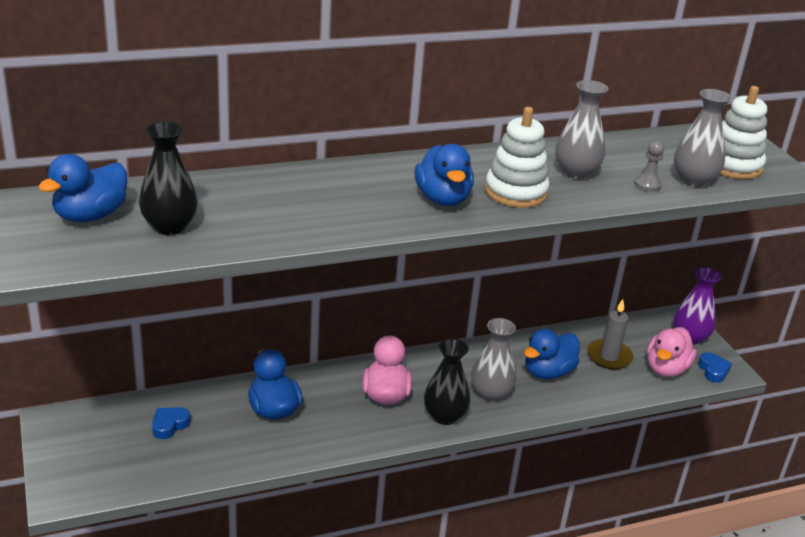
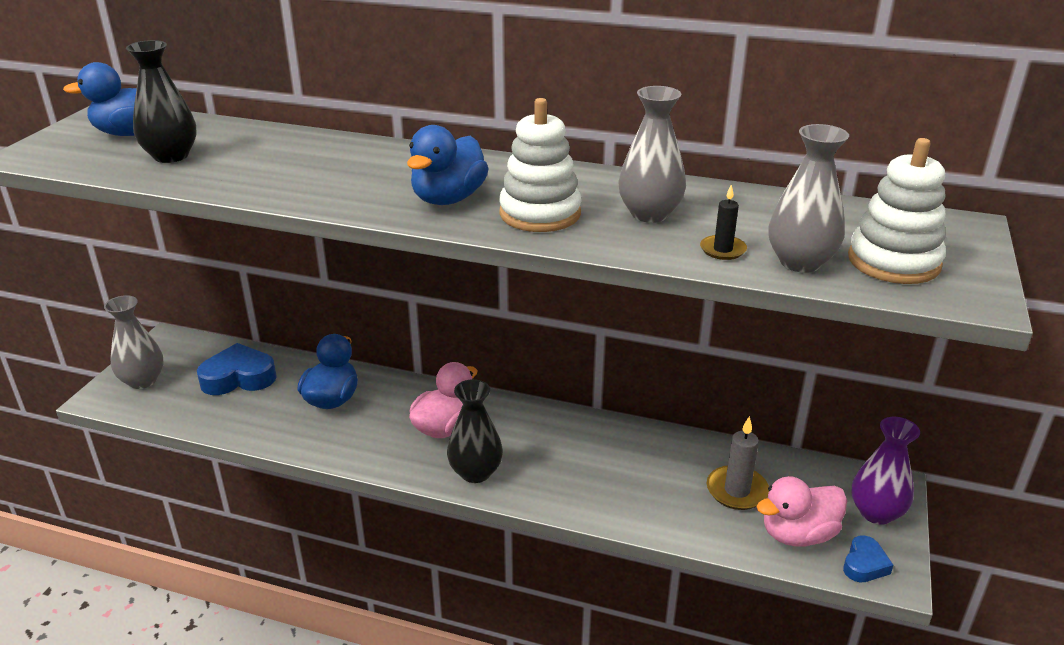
camera: 40 degrees right, 0 degrees up
(169, 425) = (239, 377): blue heart -> blue heart, size x1.78
(490, 394) = (549, 471): grey vase -> grey vase (142, 380)
(548, 372) = (641, 476): blue duck -> none
(647, 185) = (722, 250): grey pawn -> black candle

